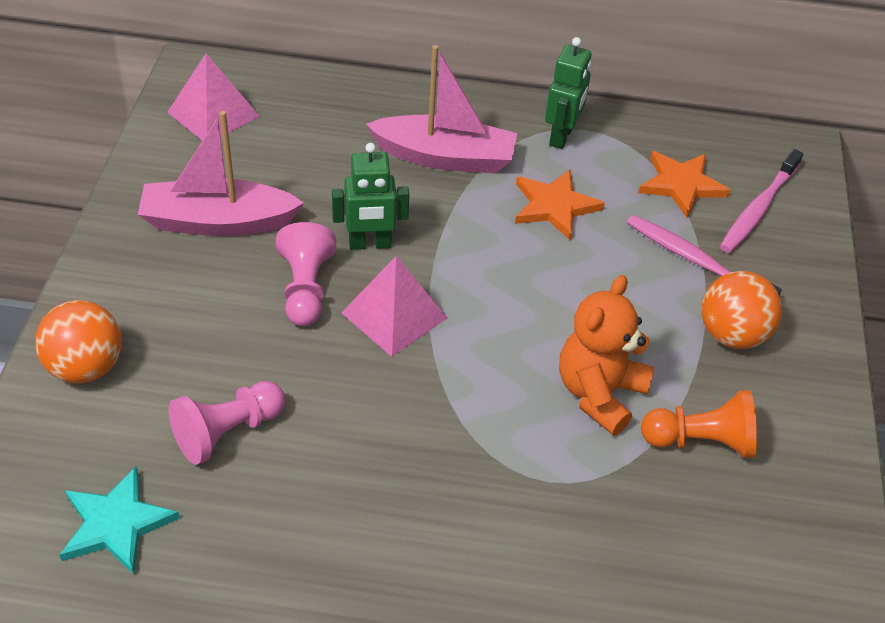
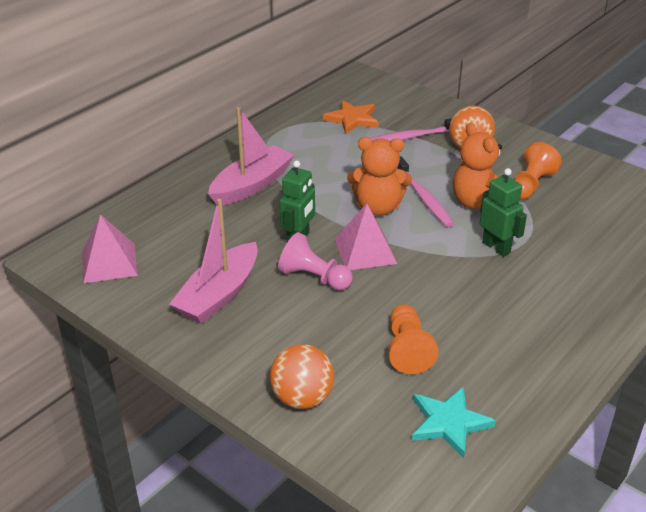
camera: 55 degrees left, 10 degrees down
(227, 432) = (407, 349): pink pawn -> orange pawn
(497, 291) = (378, 207): none -> orange teddy bear
(554, 206) = (329, 164): orange star -> none
(561, 136) = (276, 140): green robot -> green robot (496, 247)
(758, 209) = (391, 105): pink toothbrush -> pink toothbrush (423, 197)

